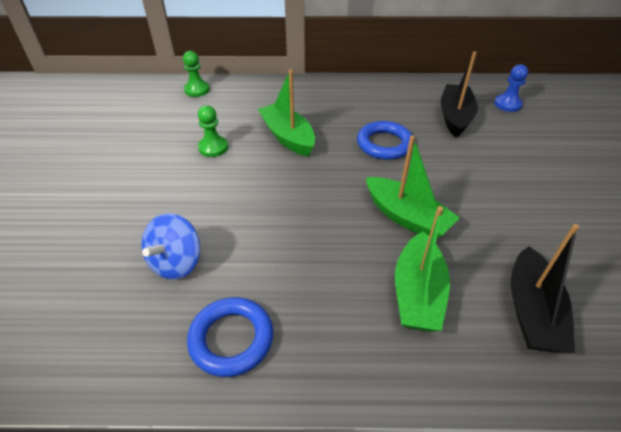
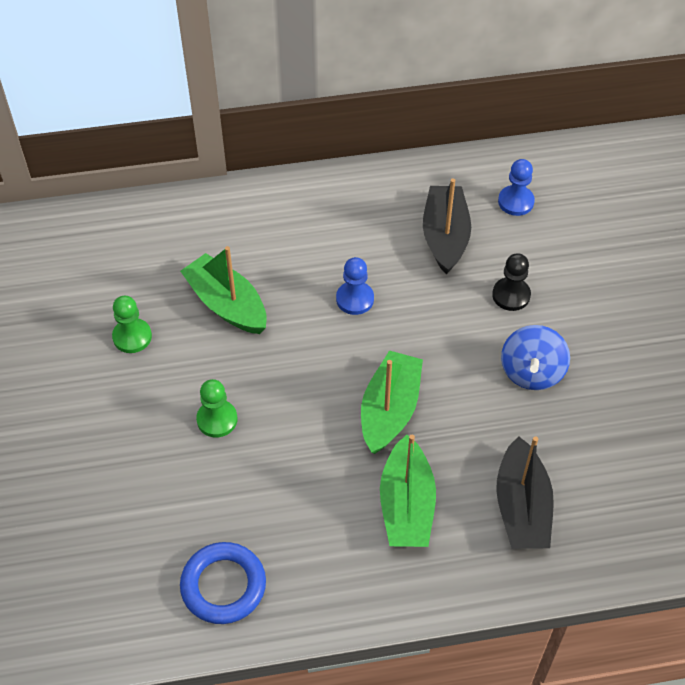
camera: 10 degrees left, 10 degrees up
(176, 263) = (139, 510): blue spinning top -> blue spinning top (531, 372)
(197, 90) = (76, 231): green pawn -> green pawn (217, 419)
(384, 144) = (355, 299): blue ring -> blue pawn
(406, 217) = (390, 410): green boat -> green boat turned 105 degrees counterclockwise
(508, 155) = (511, 295): none -> black pawn

